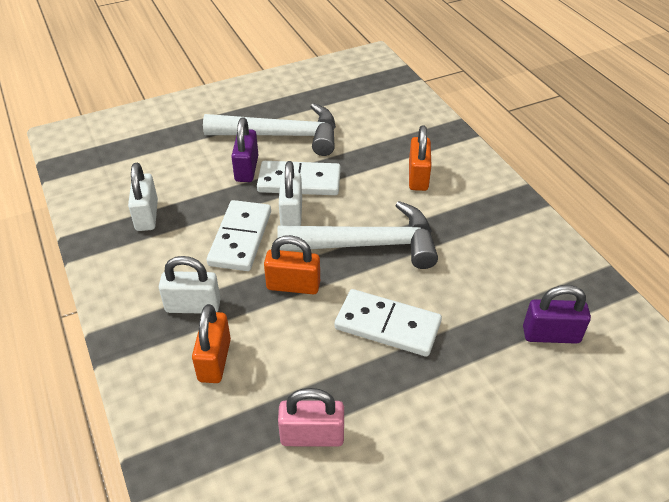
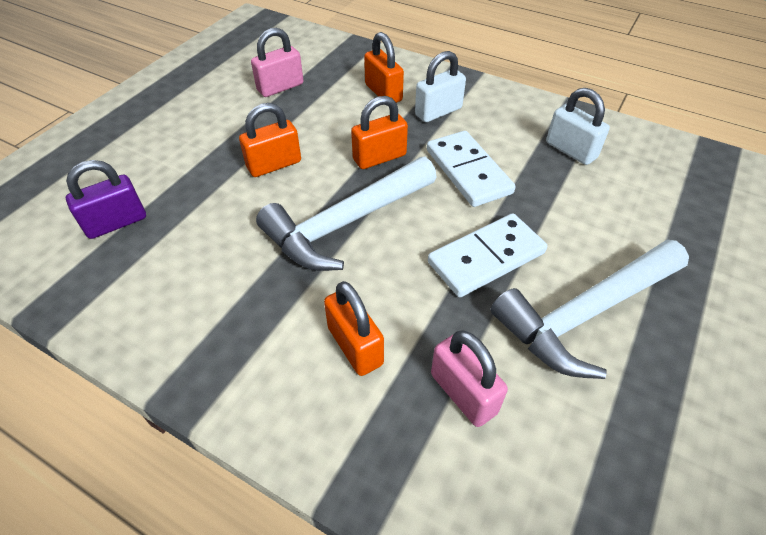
camera: 145 degrees right, 5 degrees up
(246, 169) = (558, 242): purple padlock -> none
(291, 214) = (451, 216): white padlock -> none
(379, 137) = (463, 393): none -> pink padlock
(387, 325) = (274, 165): white domino -> orange padlock

